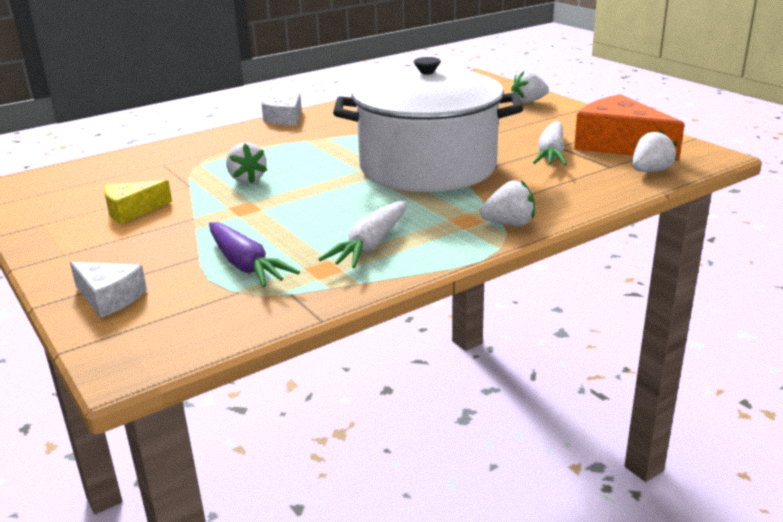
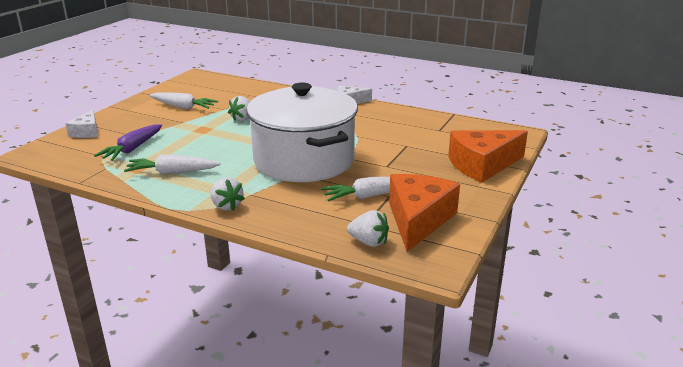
camera: 60 degrees right, 0 degrees up
(132, 210) = (183, 107): yellow cheese -> white carrot
(528, 102) = (482, 165): white strawberry -> orange cheese

